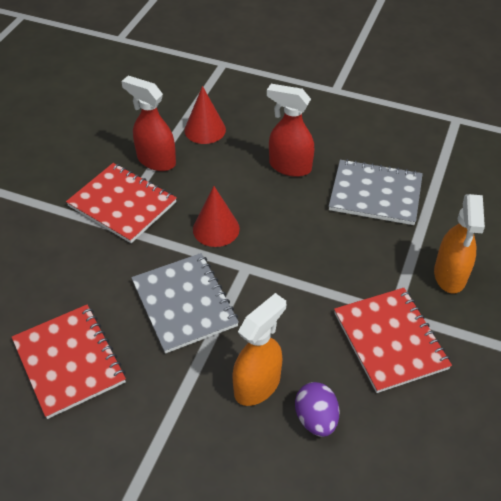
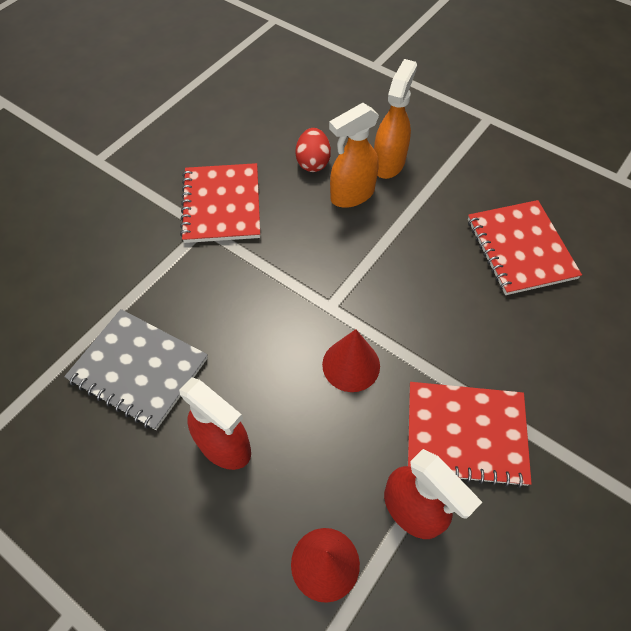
camera: 165 degrees left, 10 degrees up
(122, 204) = (465, 434): red notebook -> red notebook turned 45 degrees counterclockwise
(184, 304) = (404, 280): grey notebook -> none
(316, 419) = (313, 162): purple egg -> red egg
(450, 275) = (127, 250): orange spray bottle -> orange spray bottle (389, 163)

